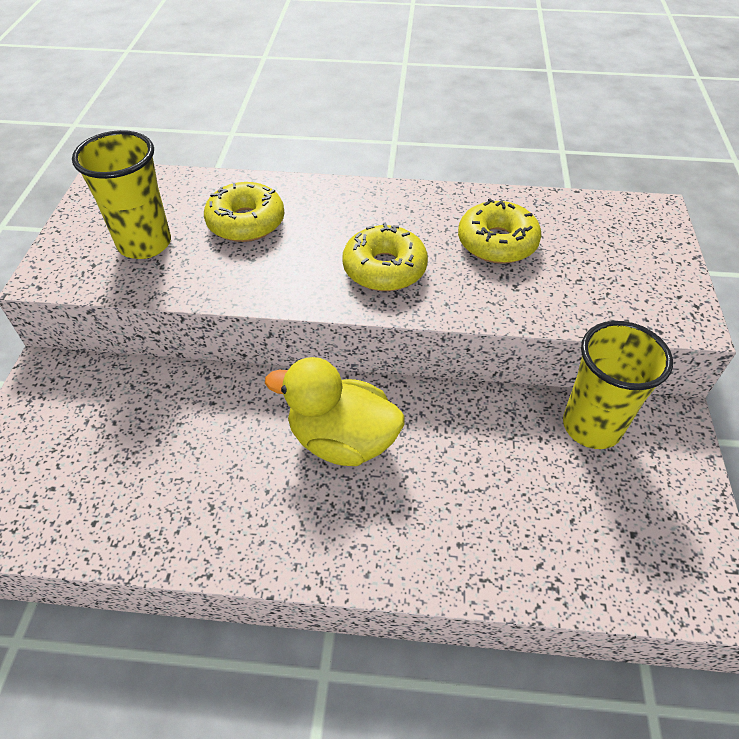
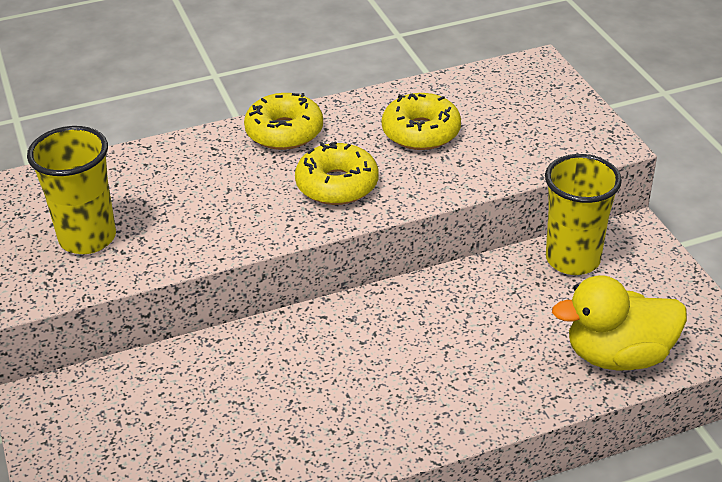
camera: 25 degrees left, 10 degrees down
(246, 222) = (174, 187): yellow donut -> yellow donut (284, 132)
(342, 440) = (373, 346): yellow duck -> yellow duck (618, 355)

